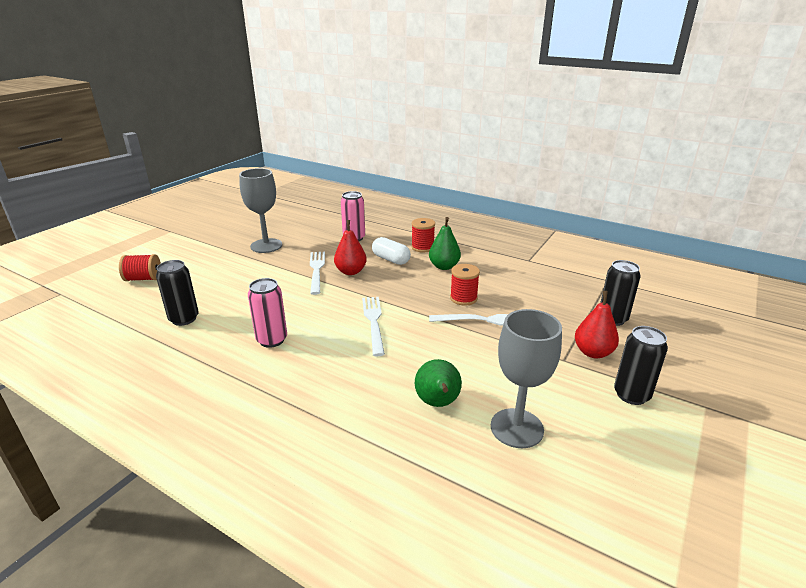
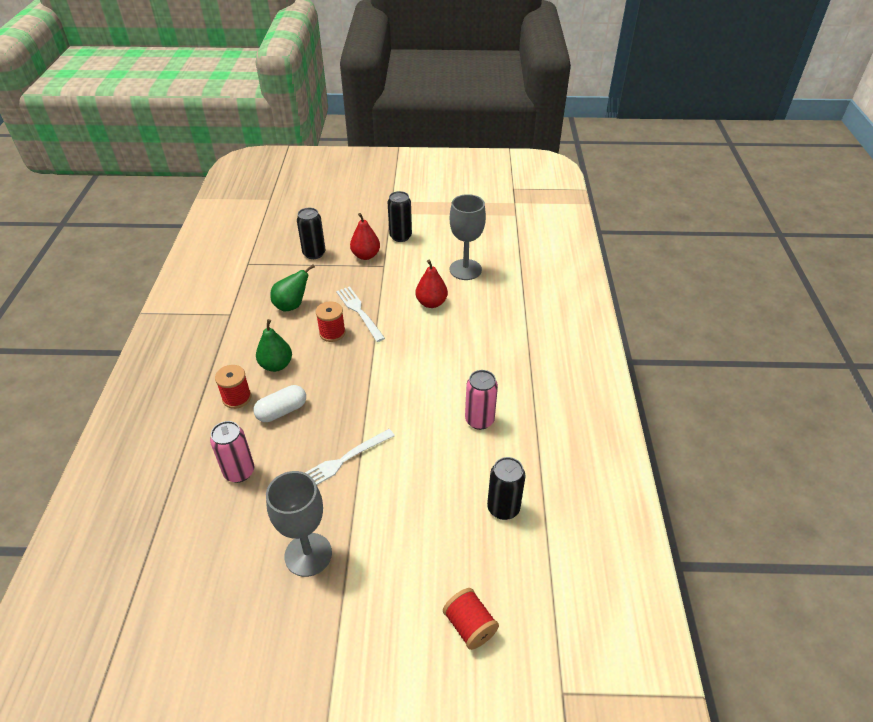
camera: 120 degrees left, 15 degrees up
(351, 271) = (328, 430): red pear -> red pear (431, 303)
(373, 321) = (407, 371): white fork -> none
(391, 259) = (282, 411): white capsule -> white capsule turned 45 degrees clockwise
(438, 403) = (472, 304): green pear -> green pear (292, 305)

